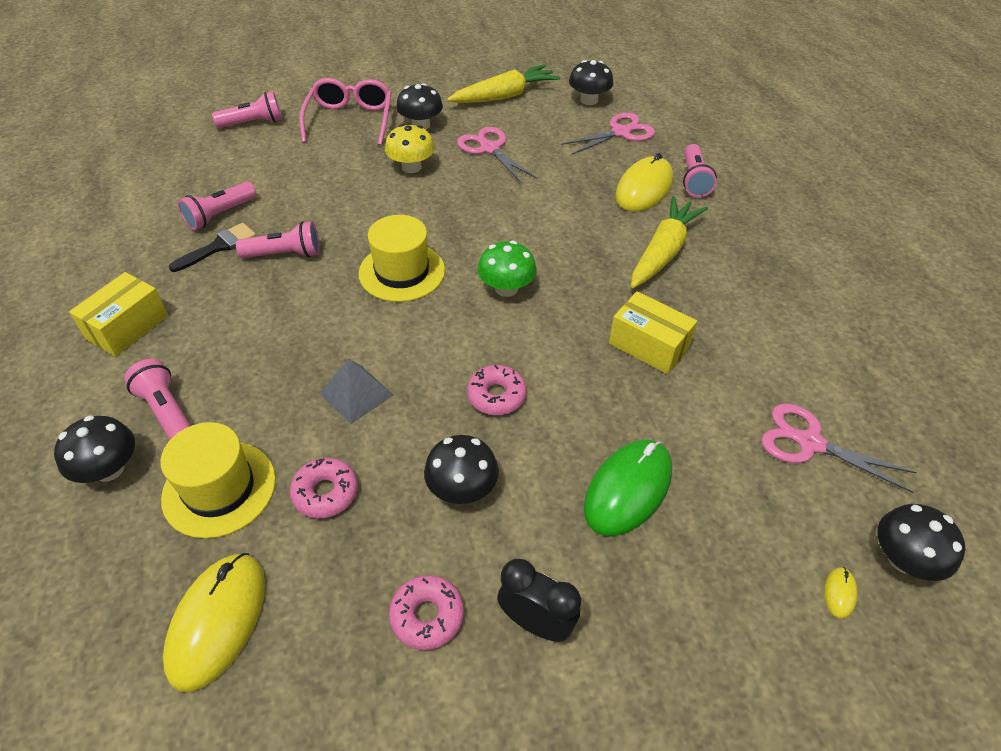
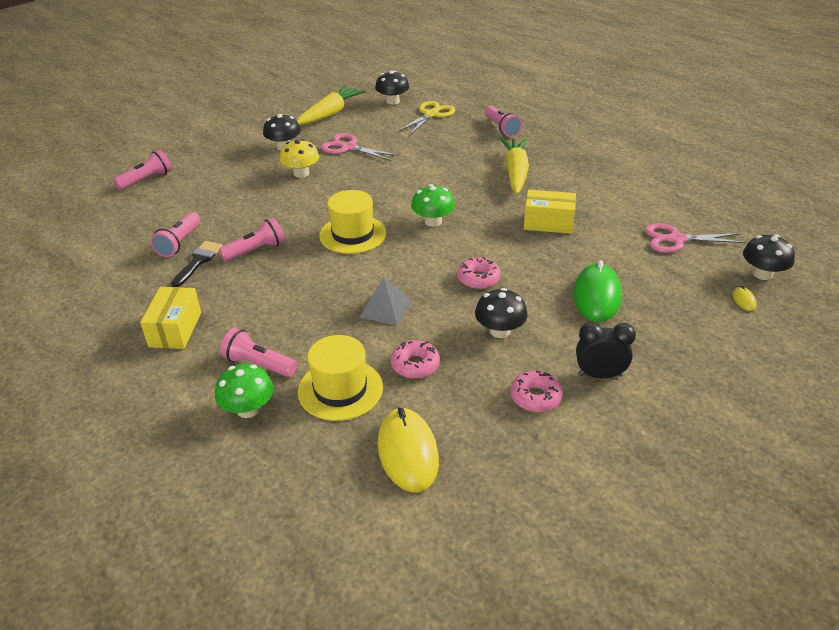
camera: 25 degrees left, 10 degrees down
(109, 469) = (248, 409): black mushroom -> green mushroom
(350, 120) = (225, 158): pink glasses -> none
(620, 132) = (431, 114): pink scissors -> yellow scissors
(644, 188) = (474, 142): yellow mouse -> none

